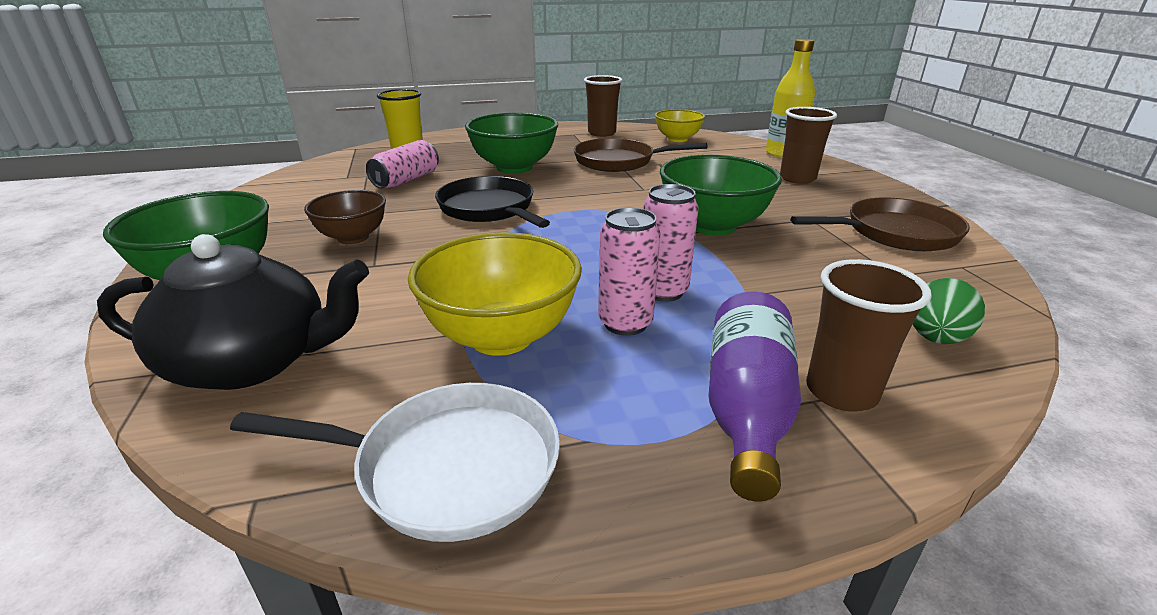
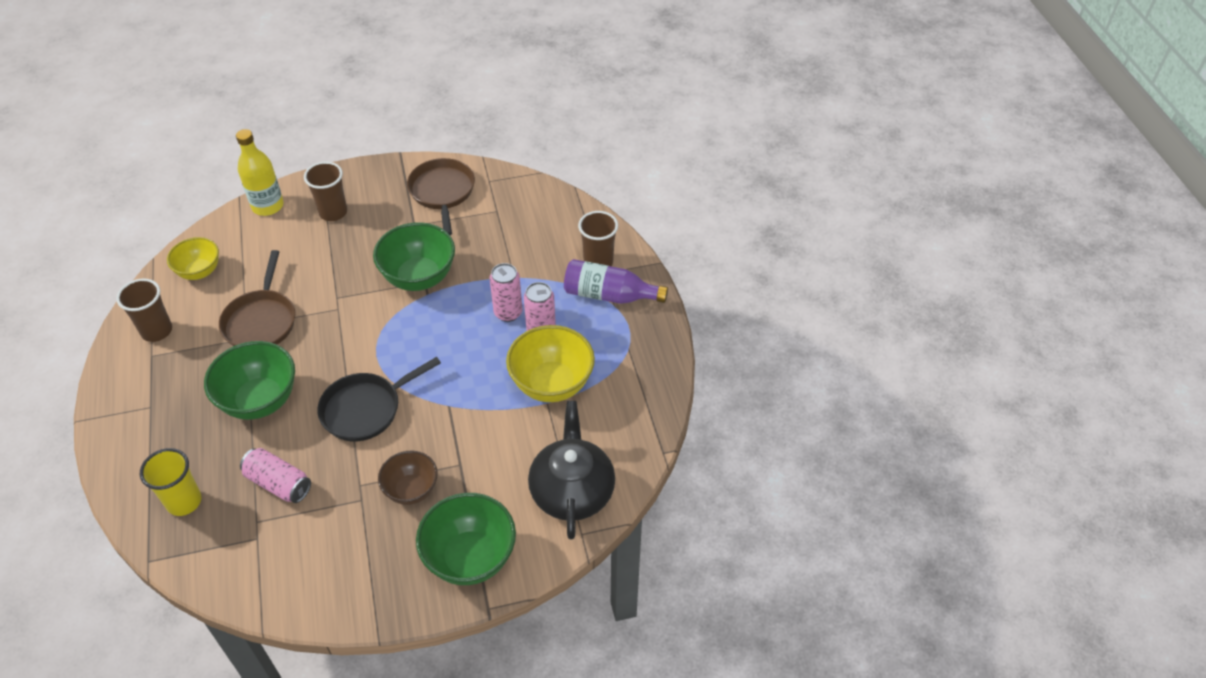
camera: 90 degrees left, 20 degrees up
(447, 467) = (645, 393): white pan -> none
(935, 338) = (559, 218): green egg -> none

